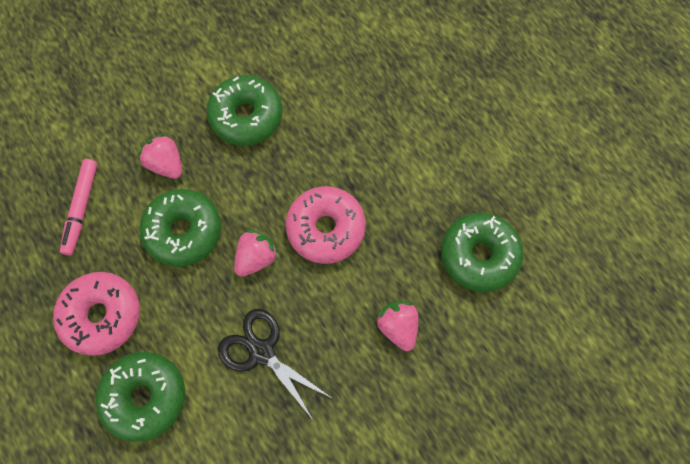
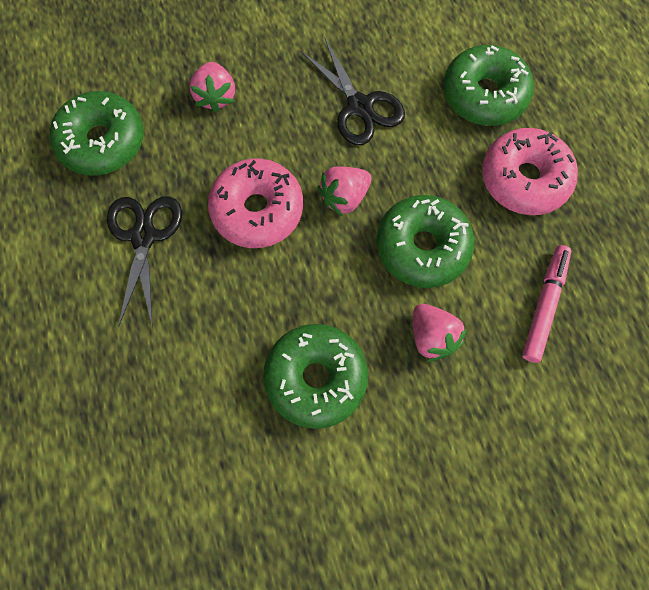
camera: 165 degrees left, 0 degrees up
(409, 184) = (143, 236): none -> black scissors

